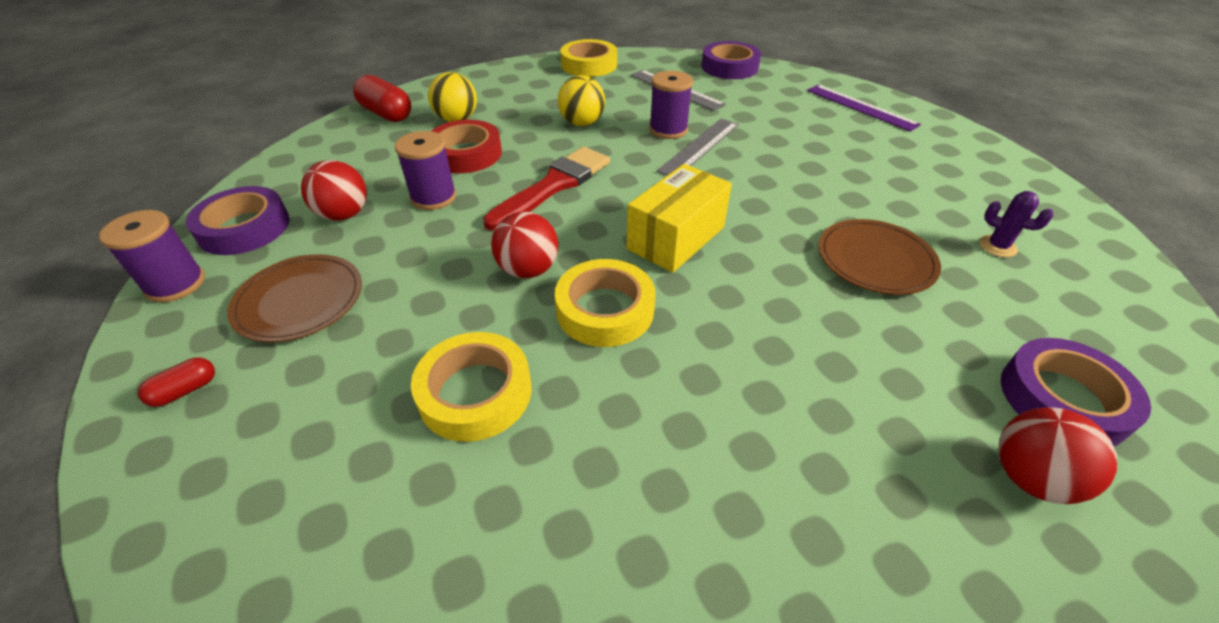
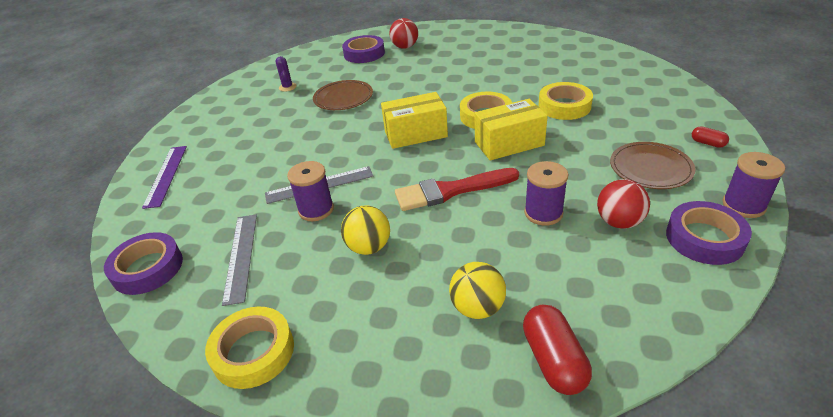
camera: 140 degrees left, 5 degrees down
(185, 390) = (707, 143): red capsule -> red capsule turned 45 degrees clockwise
(466, 154) = (495, 250): red tape -> none
(528, 270) = (509, 143): red ball -> yellow box

